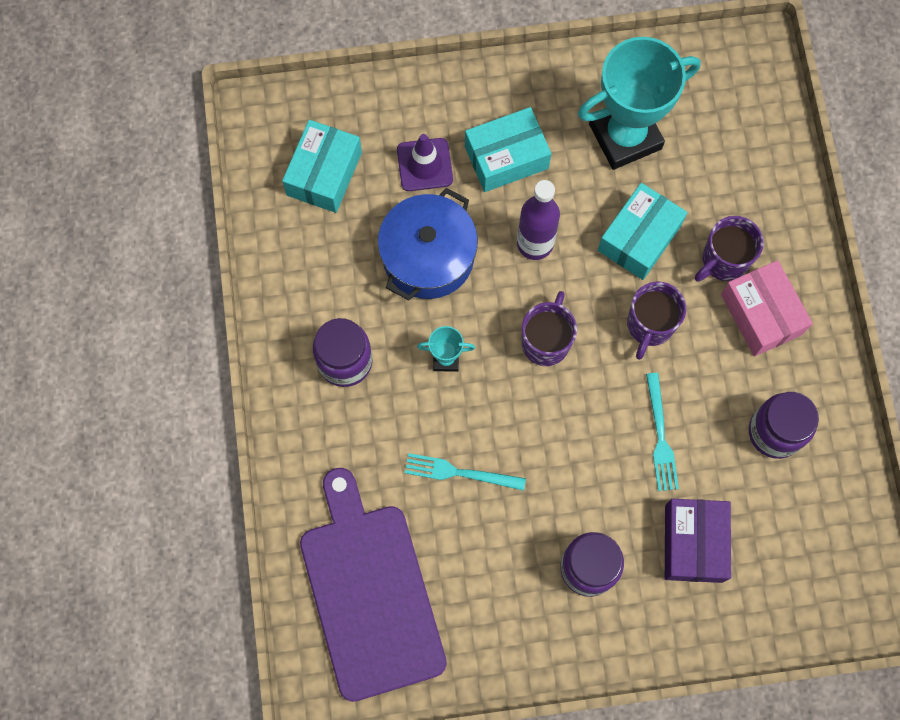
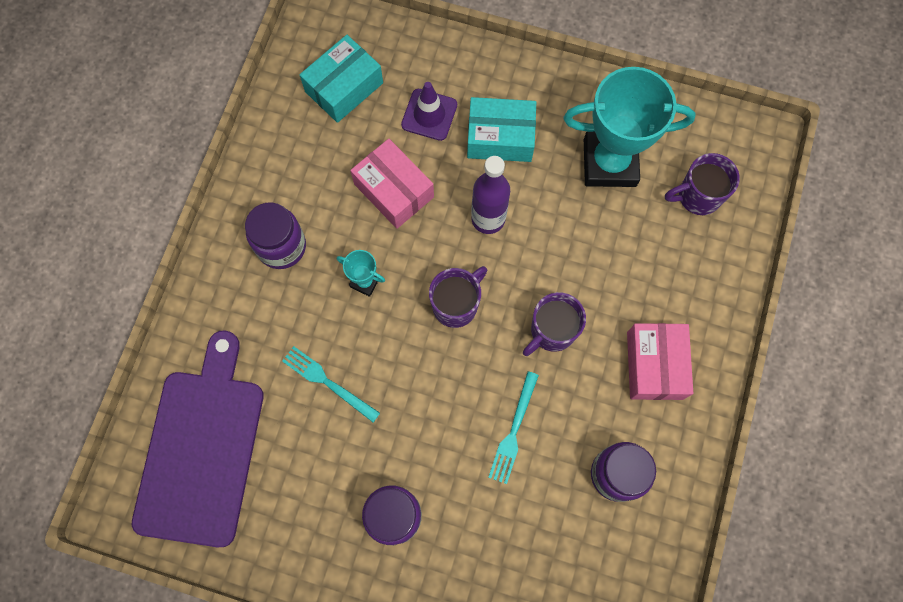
camera: 25 degrees right, 0 degrees up
(428, 256) = (394, 190): blue pot -> pink box
(639, 238) = (579, 253): turquoise box -> none
(693, 543) = (496, 538): purple box -> none
(723, 260) = (643, 304): purple mug -> purple mug (697, 196)

